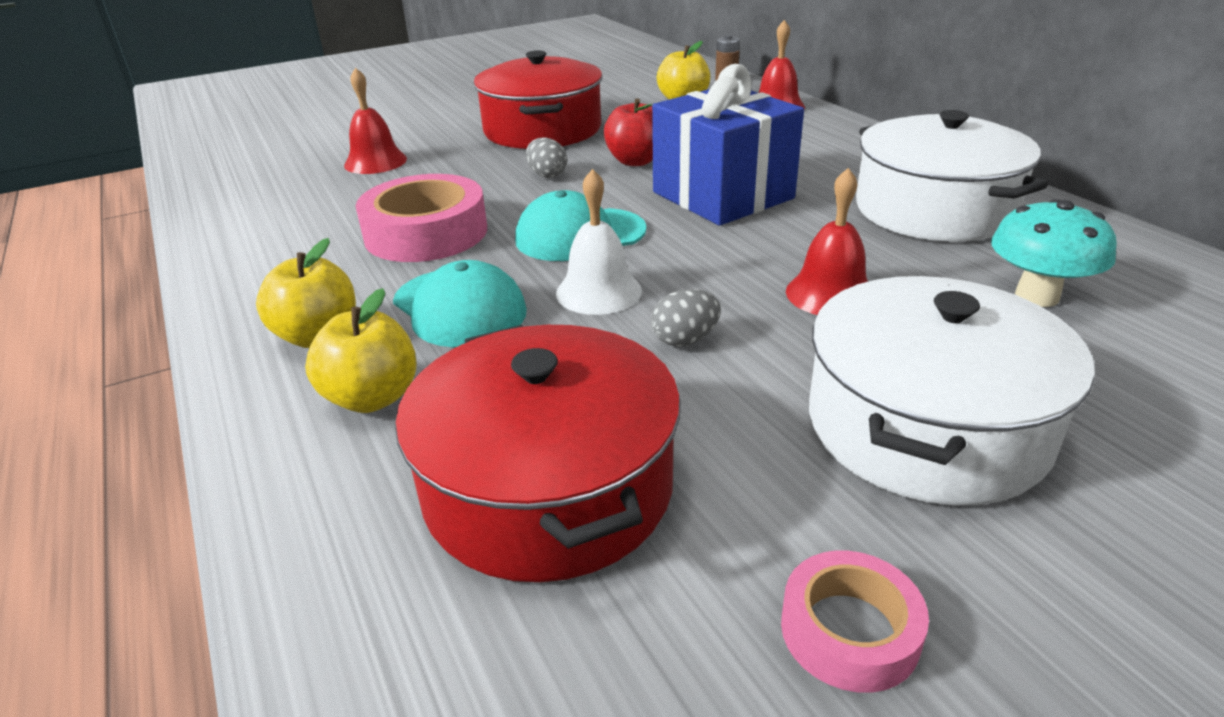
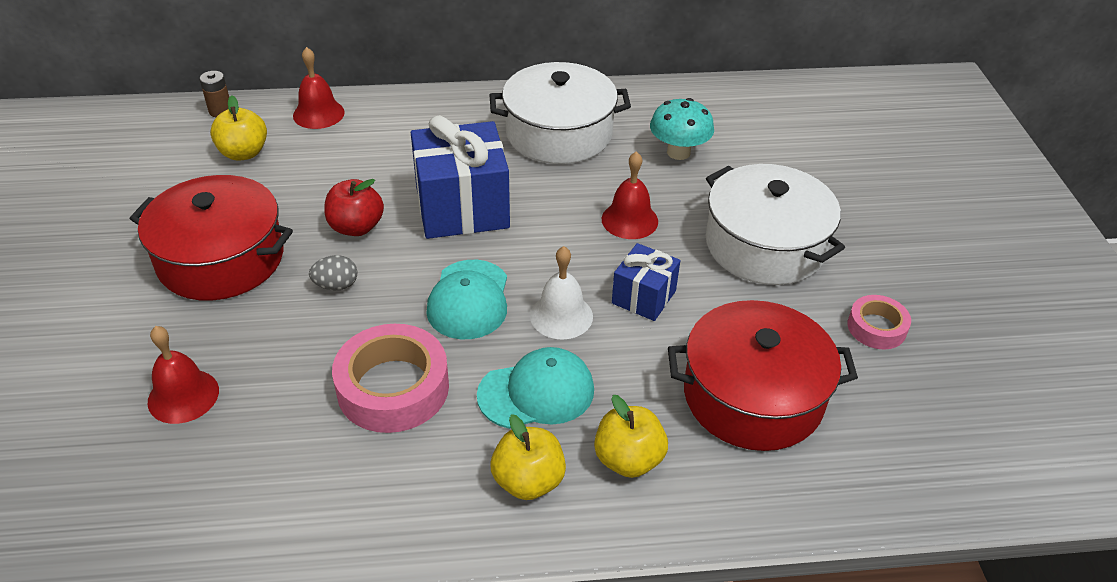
camera: 70 degrees left, 10 degrees up
(685, 340) = (643, 297): grey egg -> blue gift

